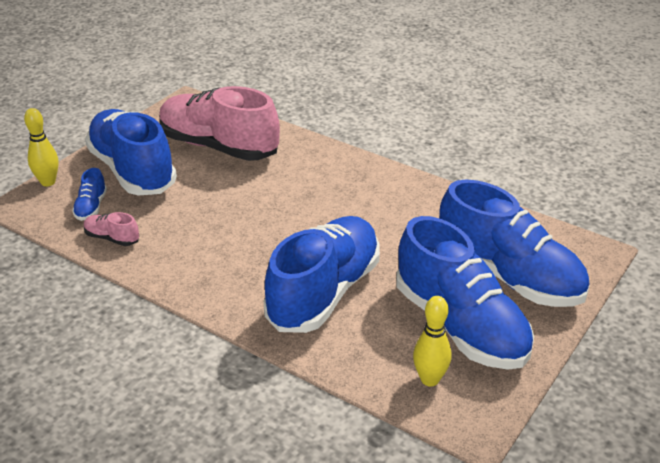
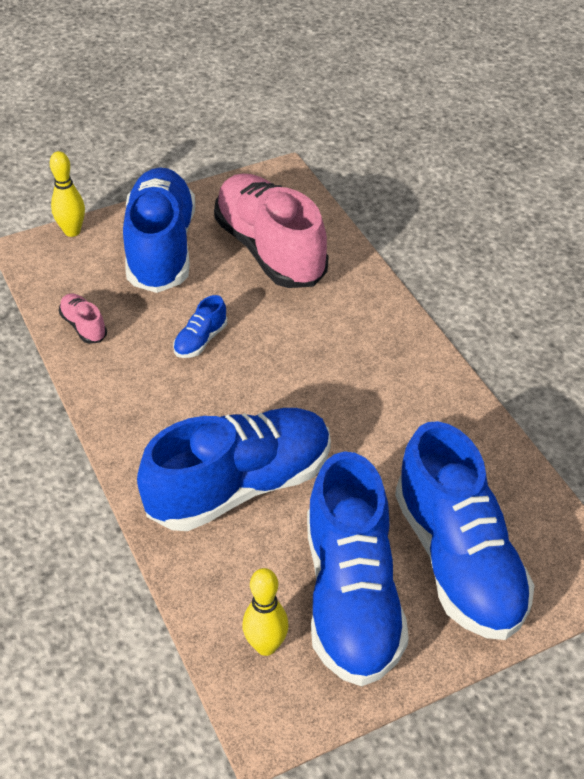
camera: 30 degrees right, 10 degrees up
(91, 207) = (91, 279): blue shoe -> blue shoe (201, 340)

